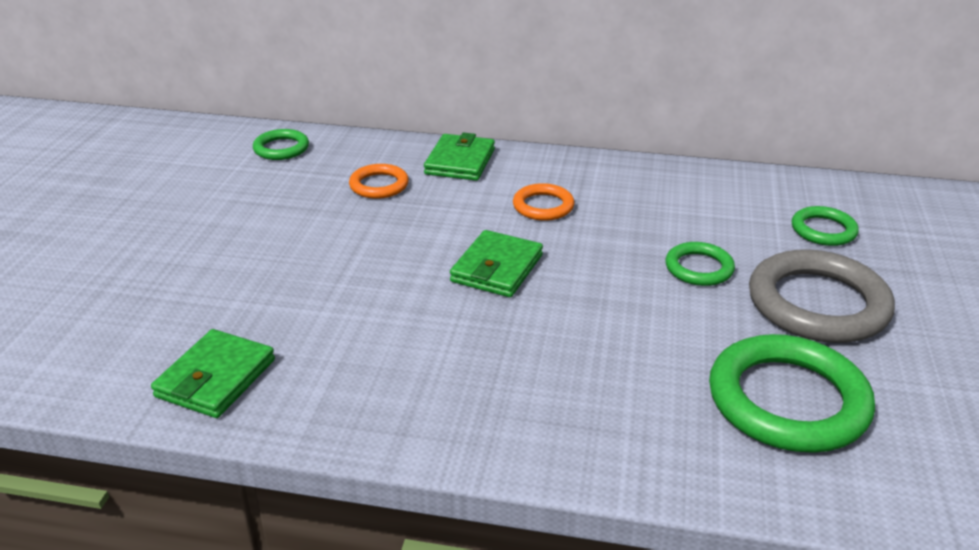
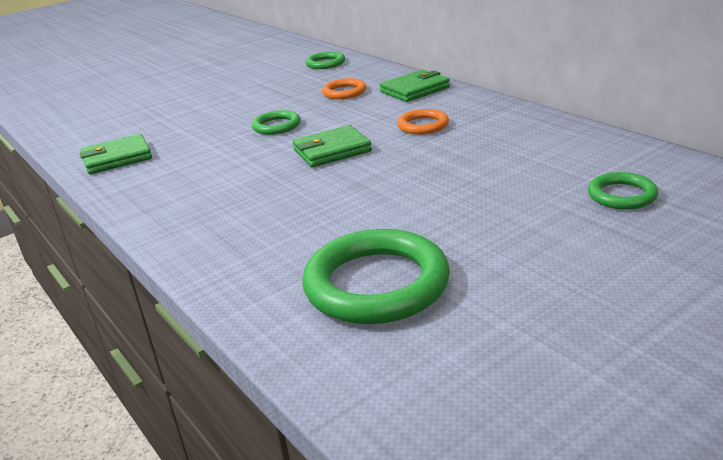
camera: 45 degrees right, 5 degrees down
(699, 268) = (465, 189): green ring -> green ring (276, 126)
(817, 304) = (517, 239): grey ring -> none

